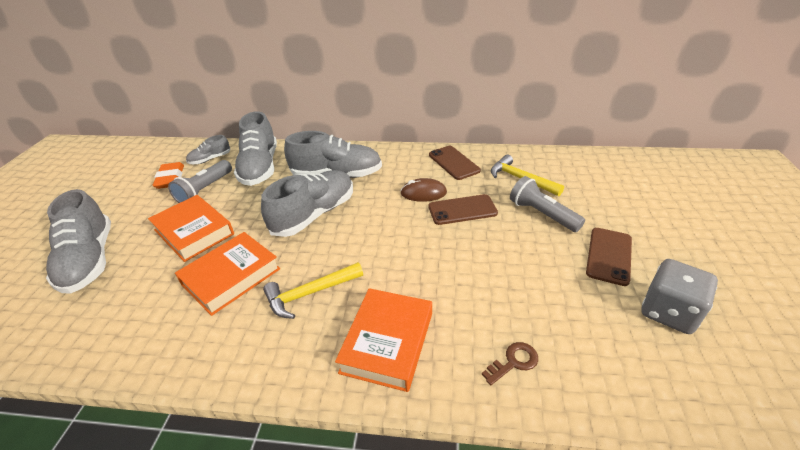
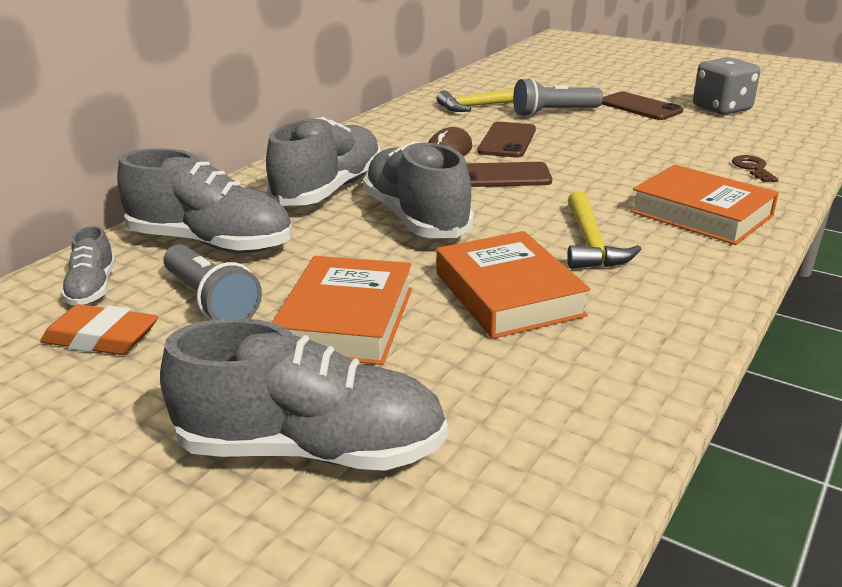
camera: 65 degrees left, 10 degrees down
(194, 232) = (346, 320): orange book -> orange book turned 60 degrees counterclockwise
(453, 163) = (403, 125): brown phone -> brown phone (501, 176)

